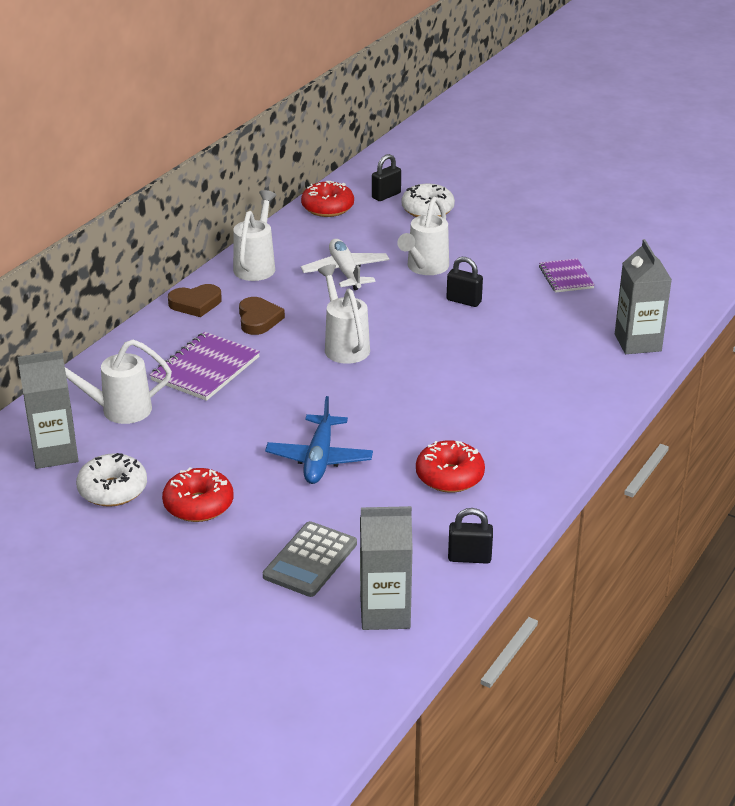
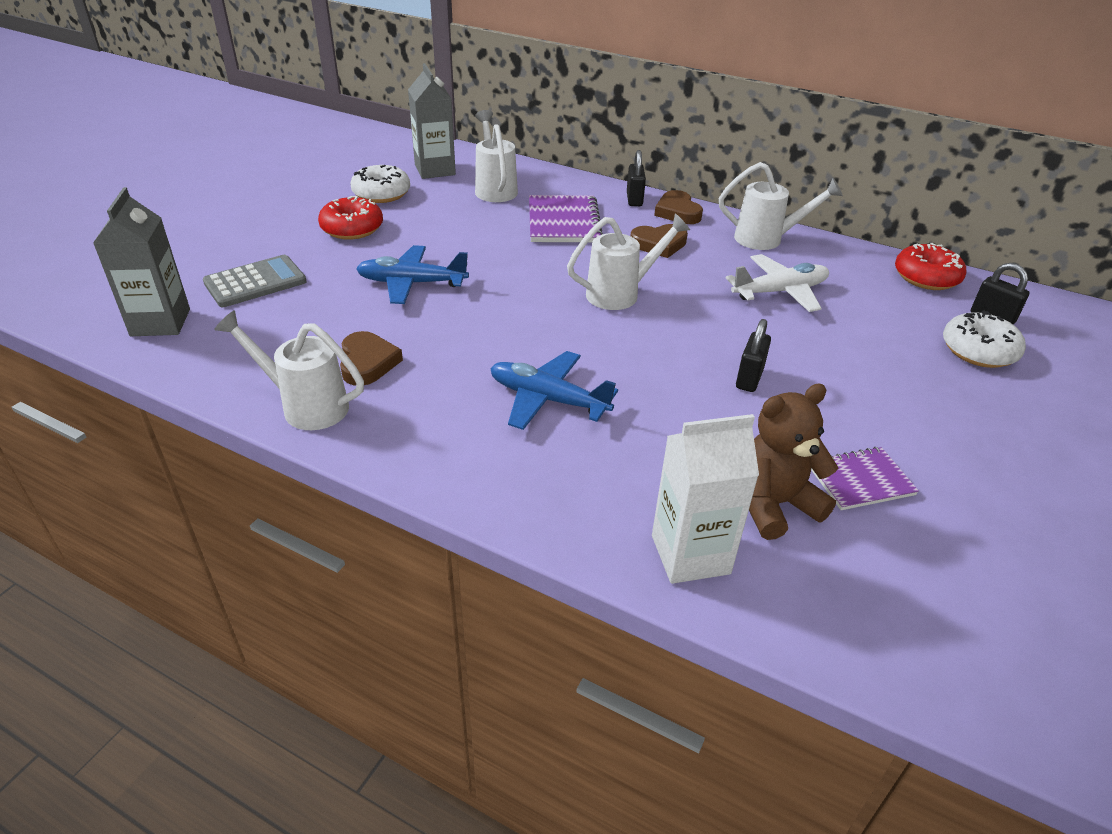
camera: 85 degrees right, 5 degrees up
(205, 369) = (563, 222): purple notebook -> purple notebook turned 60 degrees clockwise
(310, 560) = (255, 282): grey calculator -> grey calculator turned 120 degrees clockwise
(424, 268) = (818, 348): white watering can -> white watering can (305, 406)
(449, 476) = (367, 363): red donut -> brown heart
(469, 557) = (221, 374): black padlock -> black padlock (634, 199)
(494, 387) = (548, 399): none -> blue plane
(591, 309) = (774, 504): none -> brown teddy bear
(637, 342) = (690, 554): grey carton -> white carton

